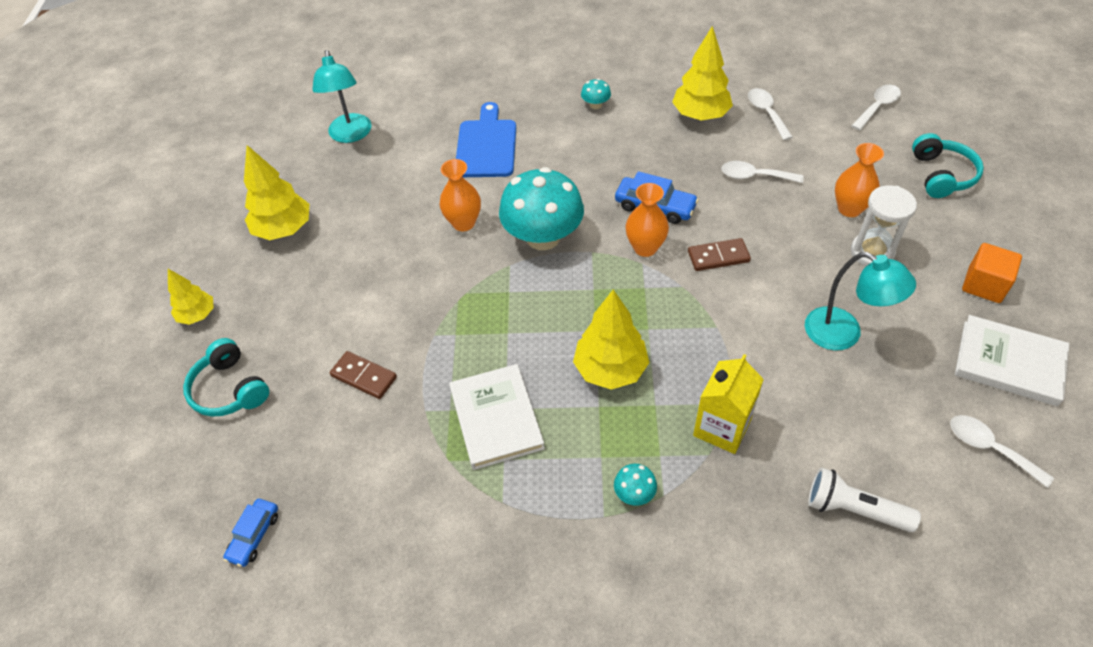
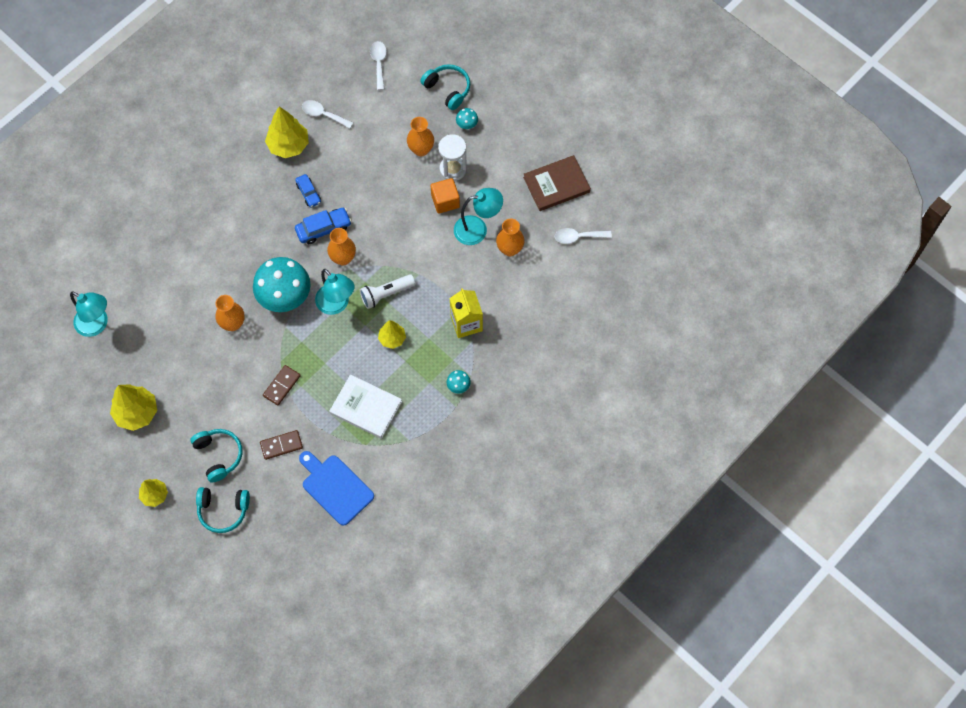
camera: 50 degrees left, 15 degrees up
(254, 536) = (320, 551): blue car -> blue car (308, 193)
(296, 331) = (219, 455): none -> turquoise headphones
(486, 145) = (188, 265): blue cutting board -> blue cutting board (335, 487)
(587, 286) = (337, 304): none -> turquoise lamp
(595, 105) = (221, 185): turquoise mushroom -> turquoise mushroom (467, 124)
(610, 369) = (392, 338): yellow tree -> yellow tree, size x0.61
(718, 256) = (383, 233): brown domino -> brown domino (281, 386)
(754, 176) = (356, 166): white spoon -> none
(854, 509) = (548, 313): white flashlight -> white flashlight (386, 294)
(868, 388) = (510, 249): none -> orange vase
(984, 285) = (516, 147): orange cube -> orange cube (445, 201)
(1009, 363) = (556, 185): white book -> brown book

